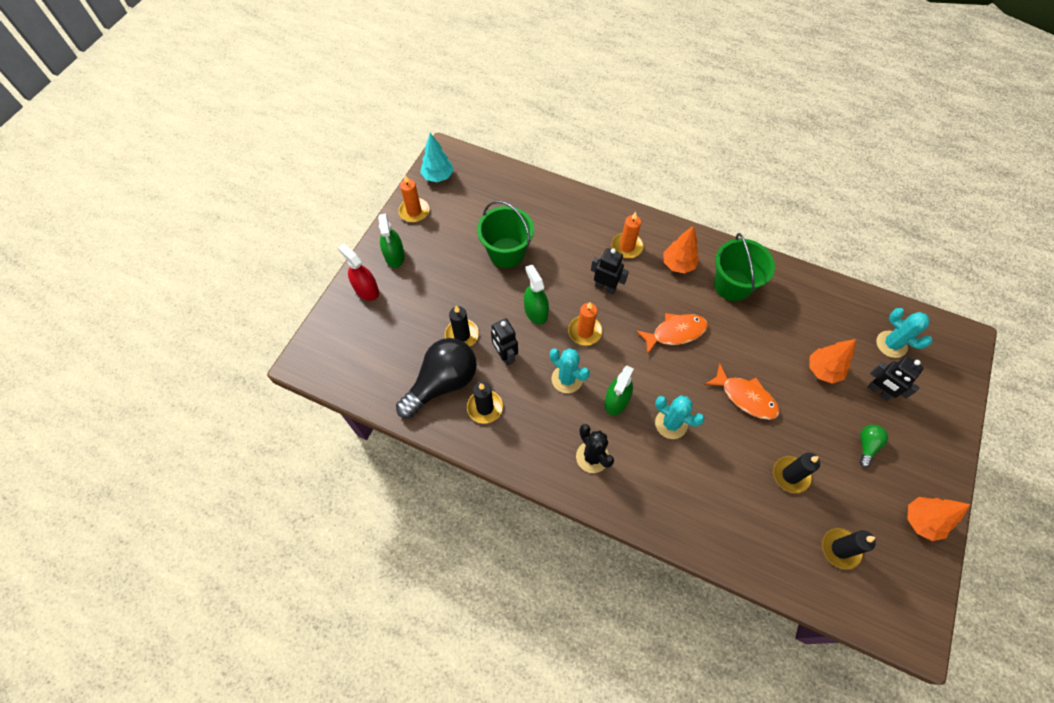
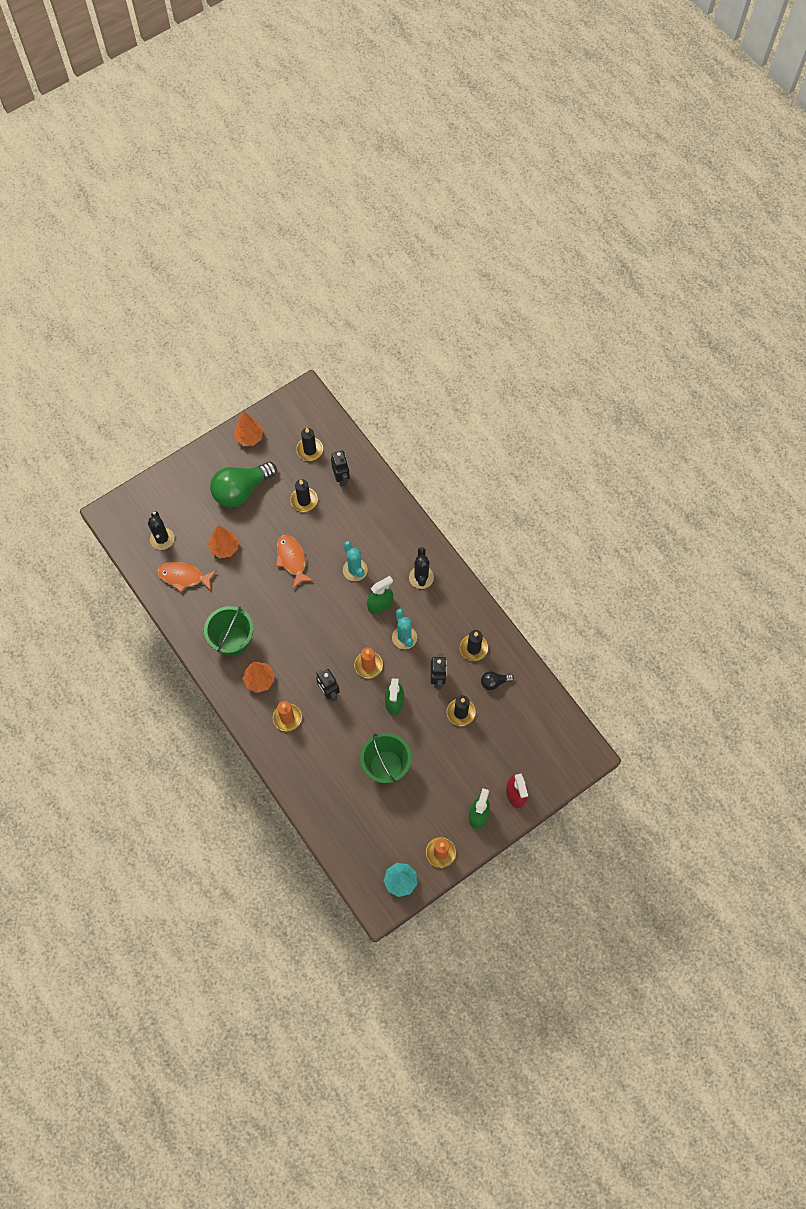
camera: 150 degrees left, 5 degrees up
(442, 383) = (494, 682): black light bulb -> black light bulb, size x0.45
(675, 332) = (304, 628): orange fish -> orange fish (184, 577)
(866, 446) = (241, 490): green light bulb -> green light bulb, size x2.24
(878, 391) = (202, 516): black robot -> black robot (341, 478)
(891, 344) = (162, 539): turquoise cactus -> black cactus

